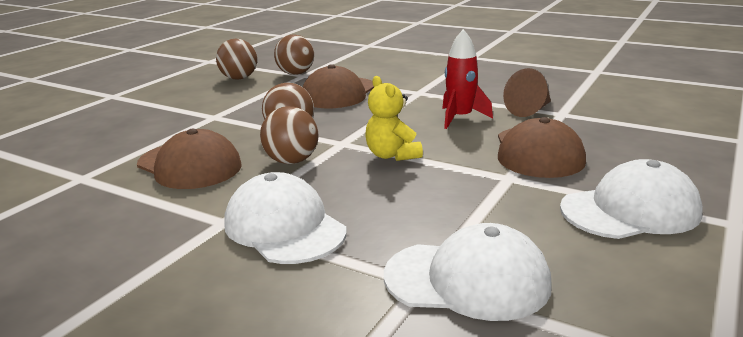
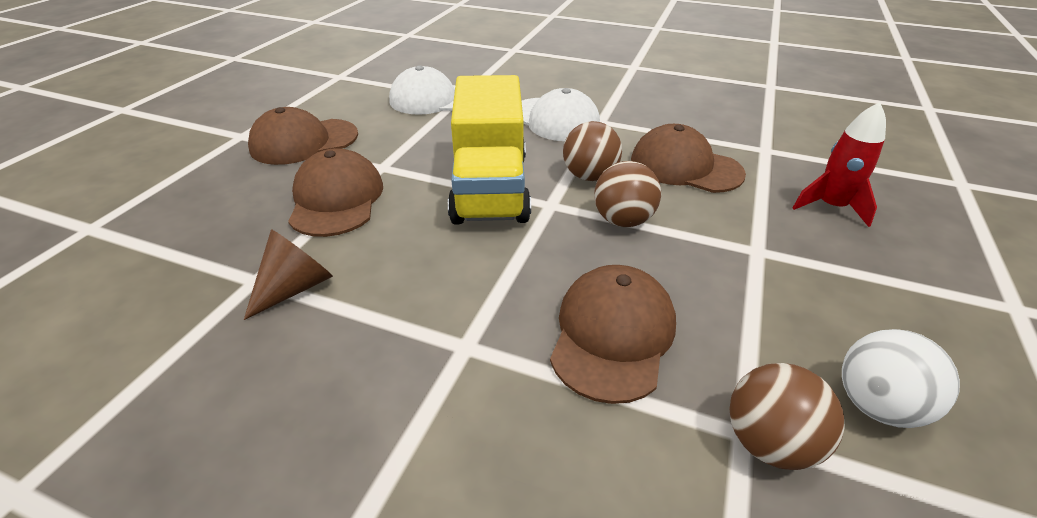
camera: 170 degrees right, 15 degrees up
(239, 78) = (876, 405): brown ball -> white ball
(392, 155) = (490, 188): yellow teddy bear -> yellow truck
(460, 118) = (405, 262): red rocket -> red rocket (831, 207)
(630, 210) = (304, 142): white cap -> brown cap

